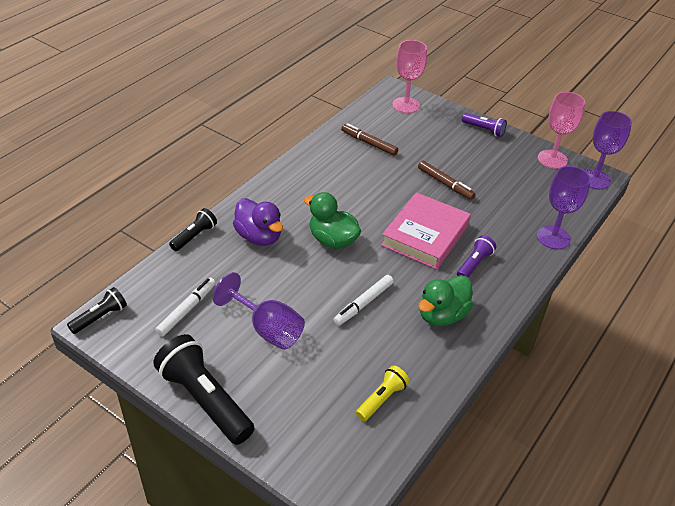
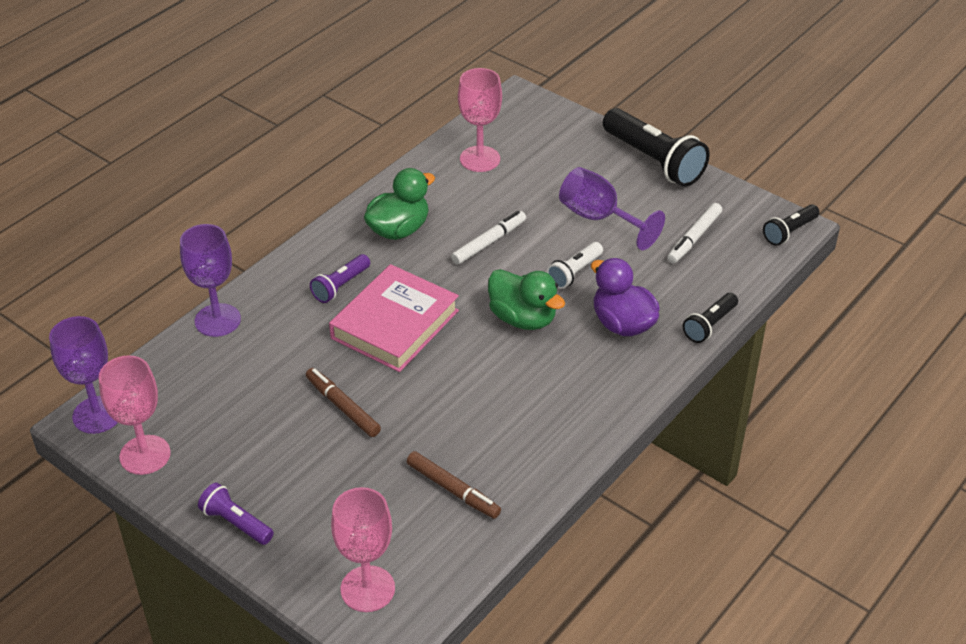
camera: 175 degrees left, 0 degrees up
(292, 277) = (574, 273): none -> white flashlight
(381, 399) = (480, 159): yellow flashlight -> pink goblet

